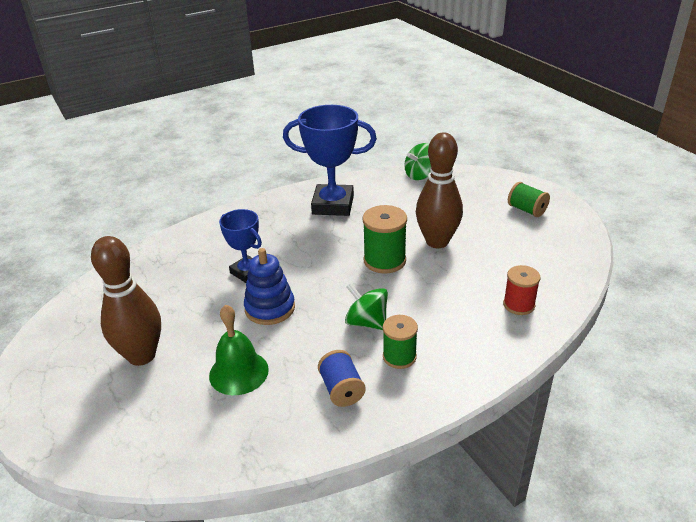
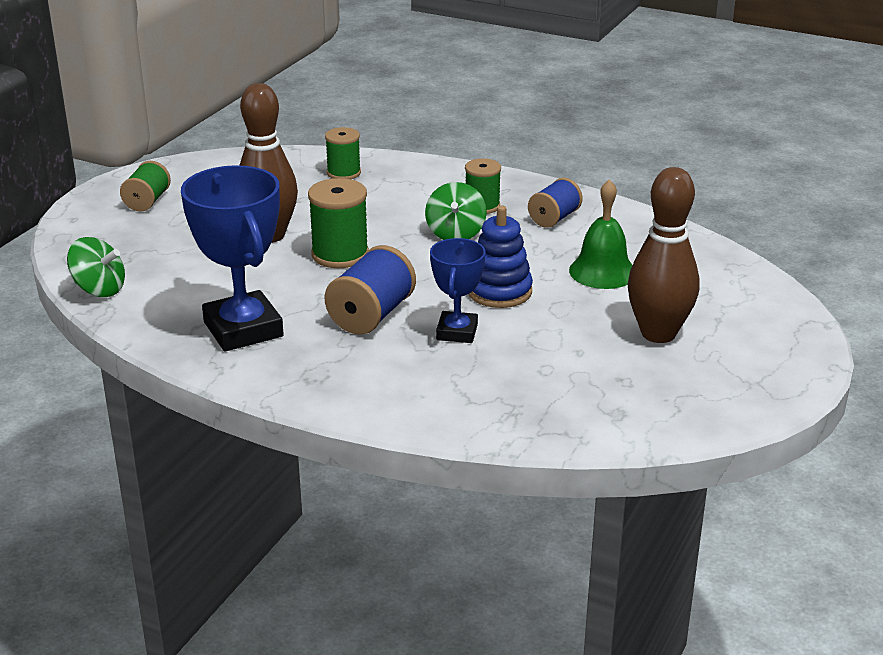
camera: 125 degrees left, 5 degrees down
(300, 248) = (371, 315): none -> blue spool
(519, 305) = (343, 173): red spool -> green spool

